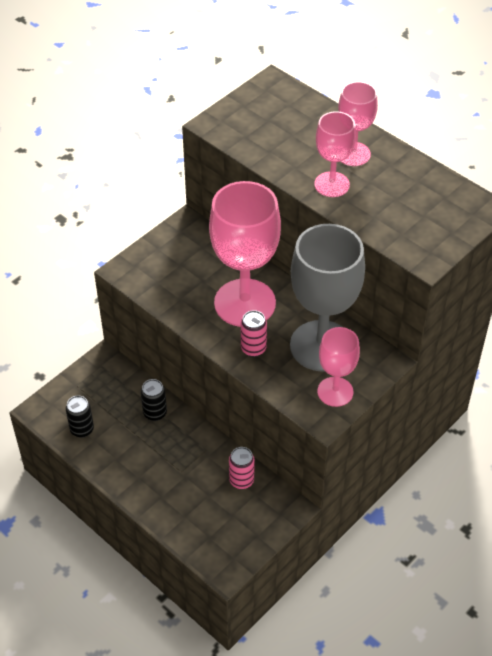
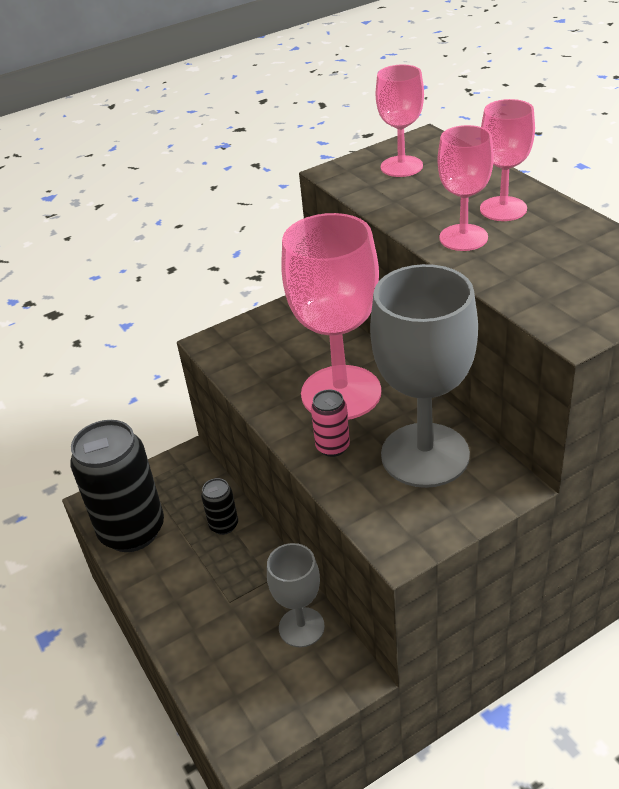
camera: 20 degrees right, 10 degrees down
(82, 429) = (132, 531): black can -> black can, size x2.29
(241, 480) = (301, 627): pink can -> grey goblet
(335, 392) = (426, 515): pink goblet -> pink goblet (401, 166)

